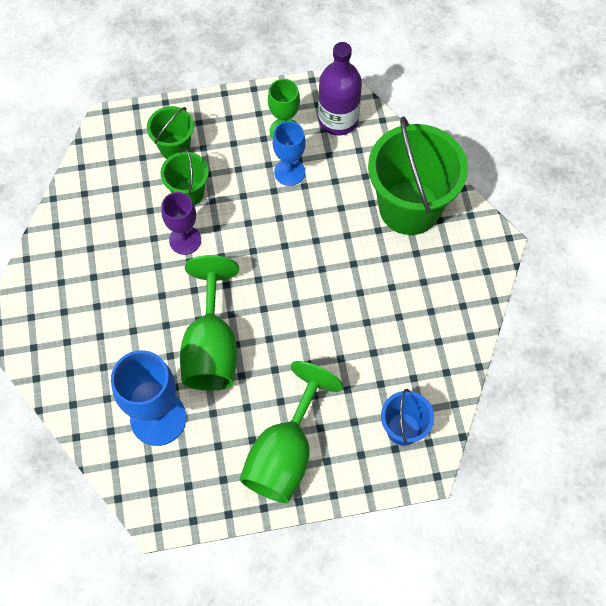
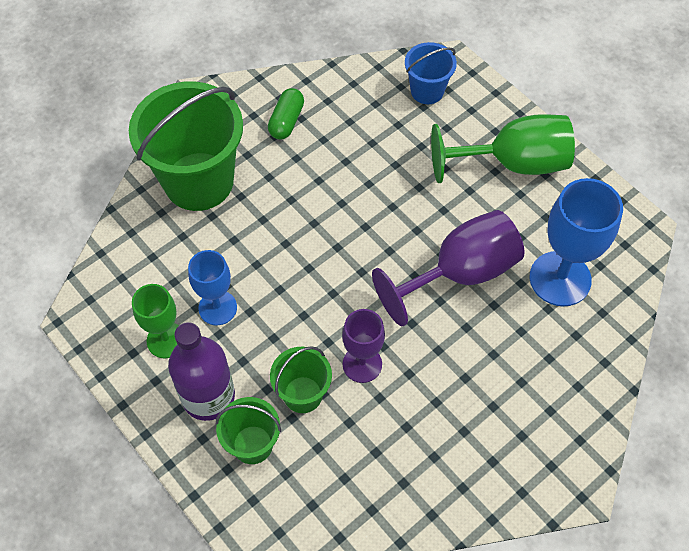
camera: 120 degrees left, 5 degrees down
(211, 347) = (460, 273): green goblet -> purple goblet
(338, 120) = (122, 294): purple bottle -> purple bottle (208, 396)
(434, 298) = (286, 121): none -> green capsule

